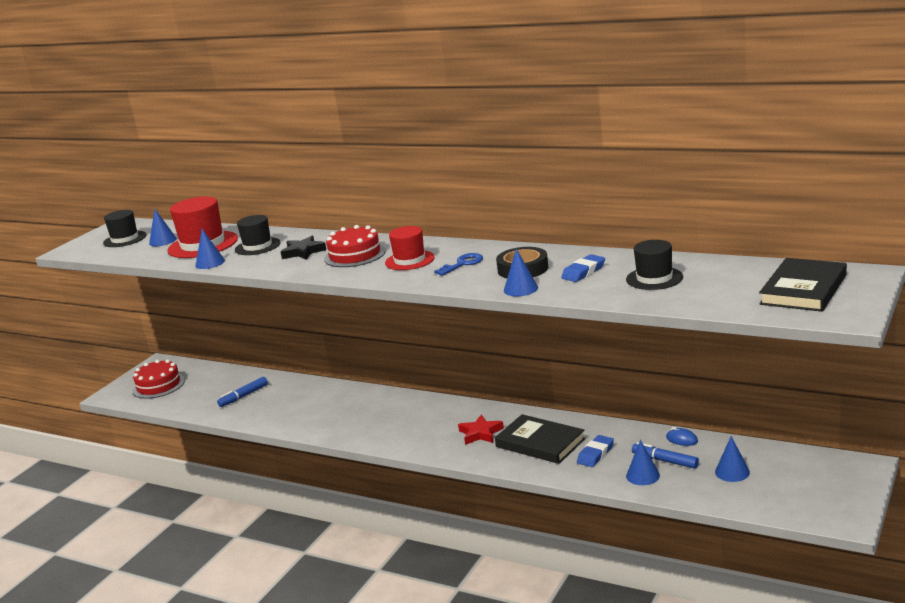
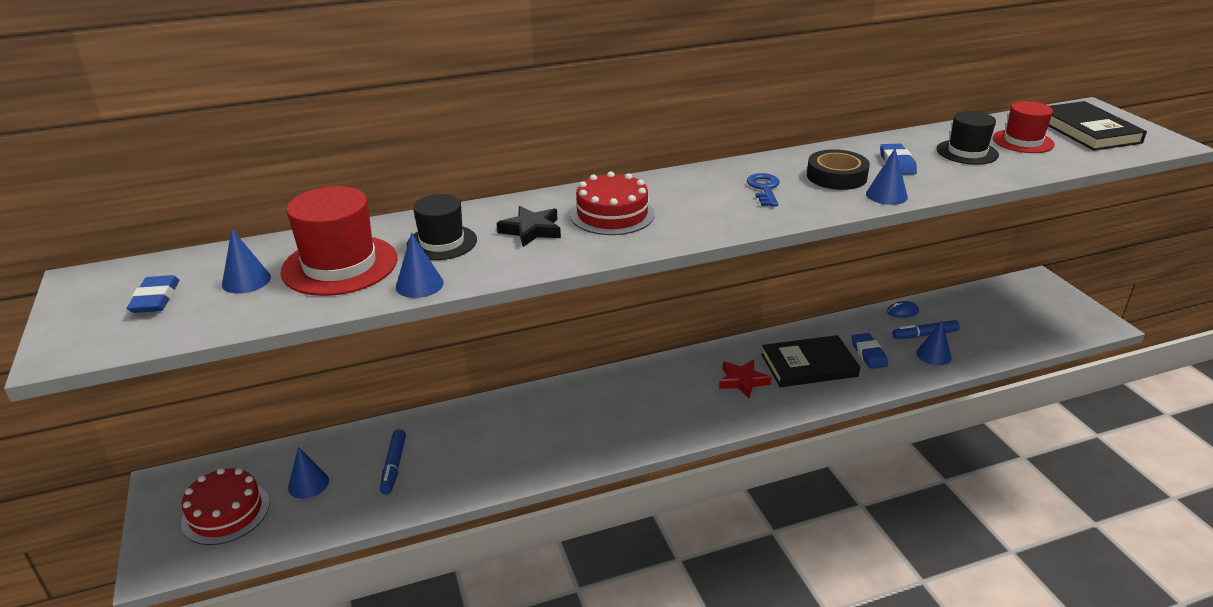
camera: 50 degrees left, 10 degrees up
(125, 239) = (156, 299): black hat -> blue eraser
(409, 260) = (696, 201): red hat -> red hat (1023, 141)
(732, 472) = (980, 322): blue cone -> blue cone (308, 484)

